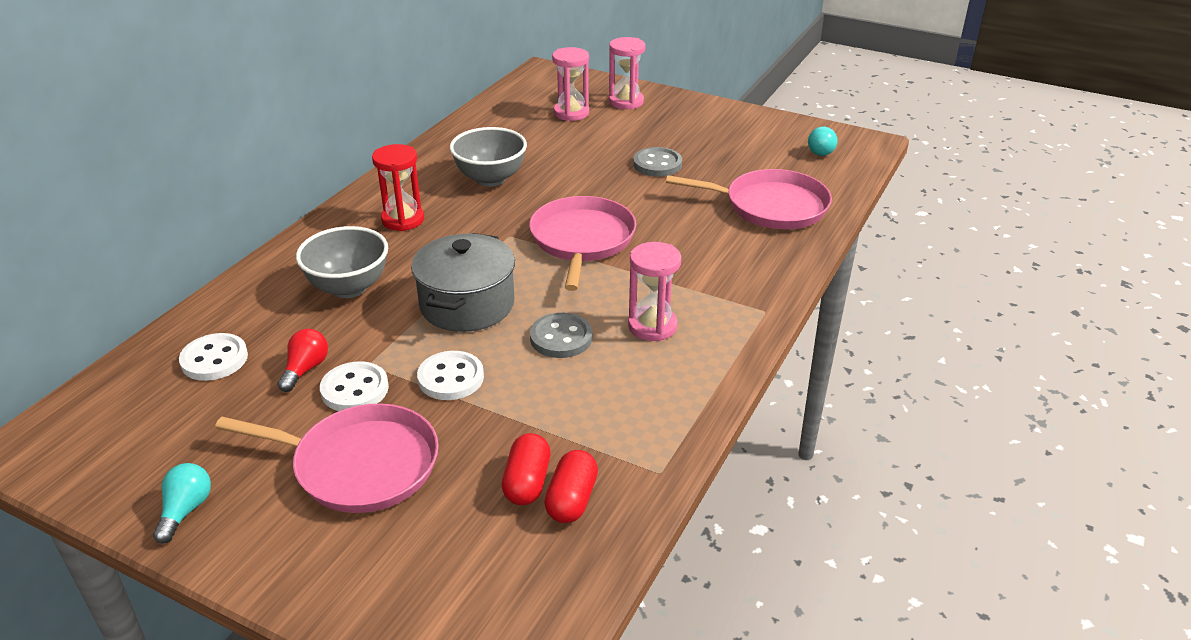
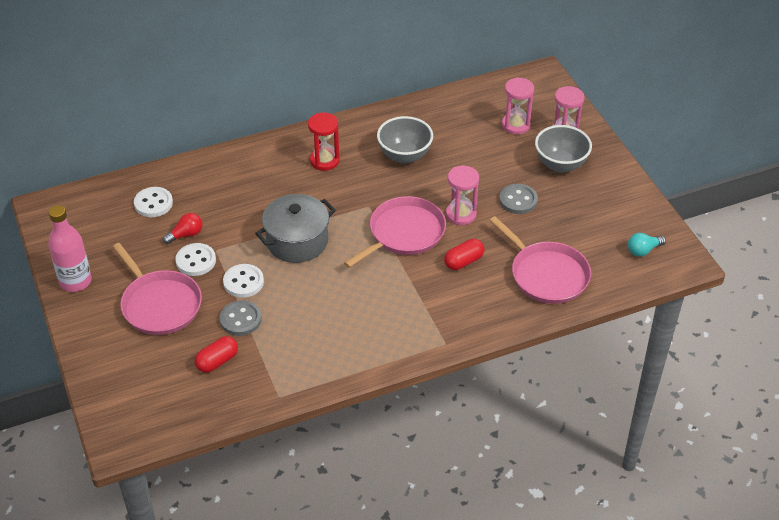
camera: 40 degrees right, 10 degrees up
(185, 510) = (75, 281): turquoise light bulb -> pink bottle
(349, 288) = (252, 194): grey bowl -> grey bowl (560, 164)
(561, 338) = (319, 292): grey button -> grey button (240, 319)
(572, 500) = (226, 383): red capsule -> red capsule (463, 261)
(652, 326) = (373, 314): pink hourglass -> pink hourglass (461, 214)

